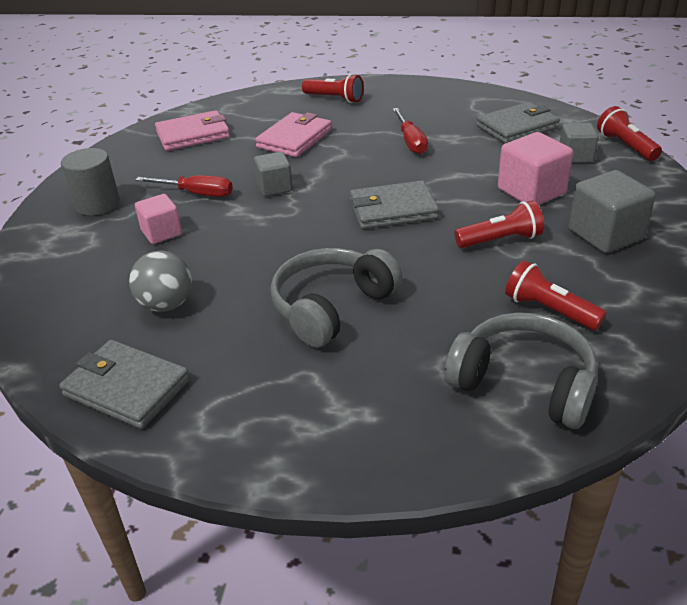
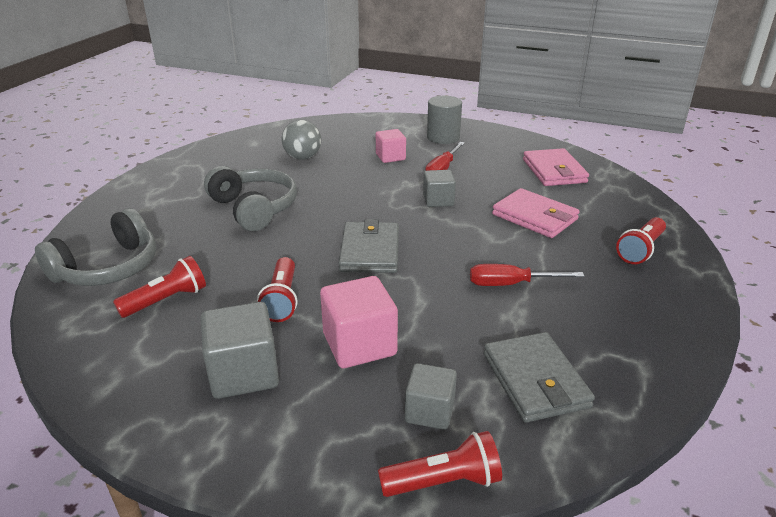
camera: 100 degrees right, 5 degrees down
(126, 388) = (236, 147): grey wallet -> none

